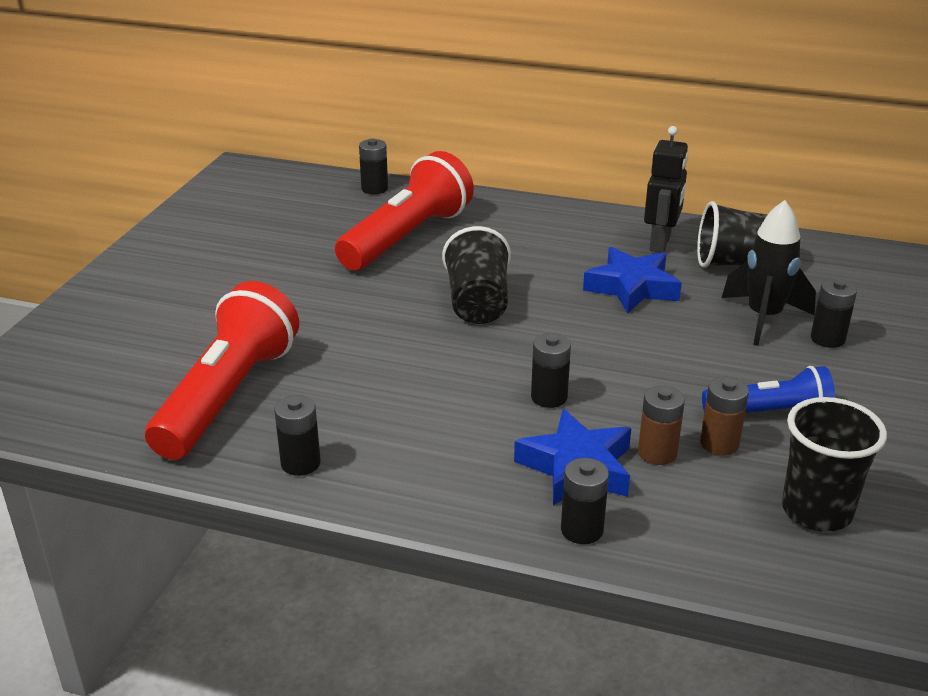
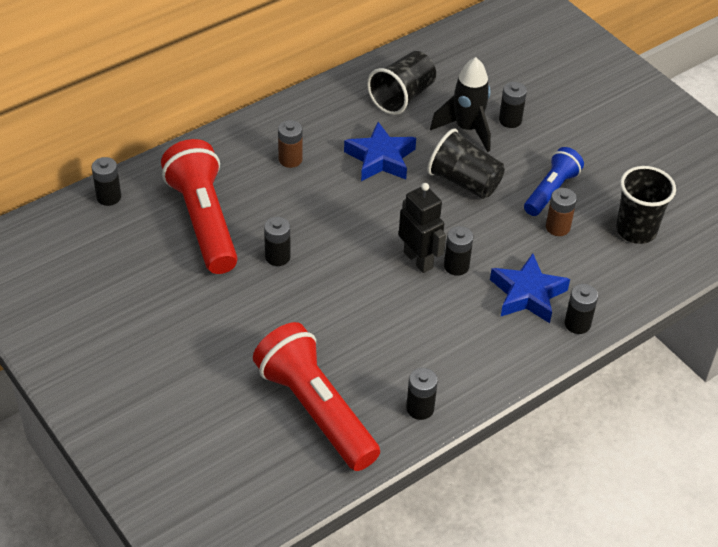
camera: 55 degrees left, 15 degrees up
(413, 290) = (277, 257): none -> black battery
(477, 303) = (326, 236): black cup -> black cup (464, 182)
(657, 453) = (544, 256): brown battery -> brown battery (290, 159)
(660, 243) = (344, 111): black robot -> black robot (418, 260)

